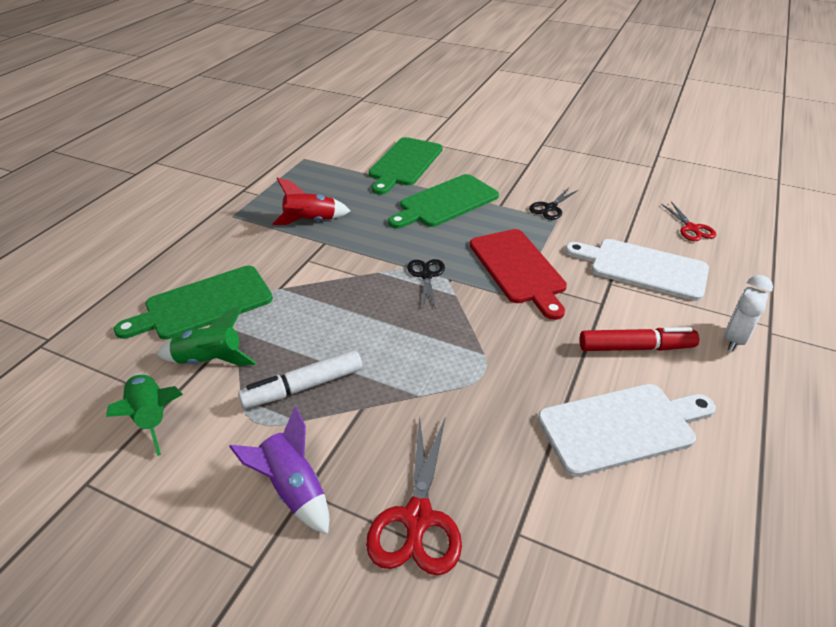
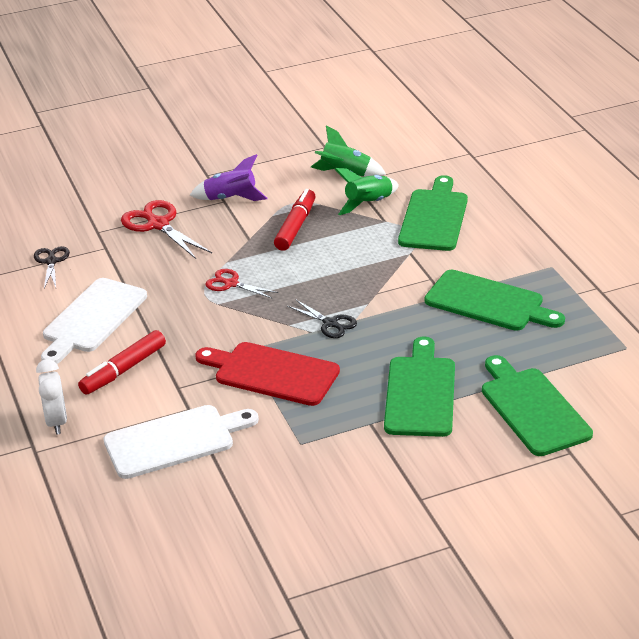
camera: 135 degrees right, 5 degrees down
(303, 387) = (296, 226): white marker -> red marker
(311, 221) = (489, 302): red rocket -> green cutting board
(550, 208) = (323, 453): black scissors -> black scissors (51, 261)
(691, 228) = (167, 520): red scissors -> red scissors (230, 284)

